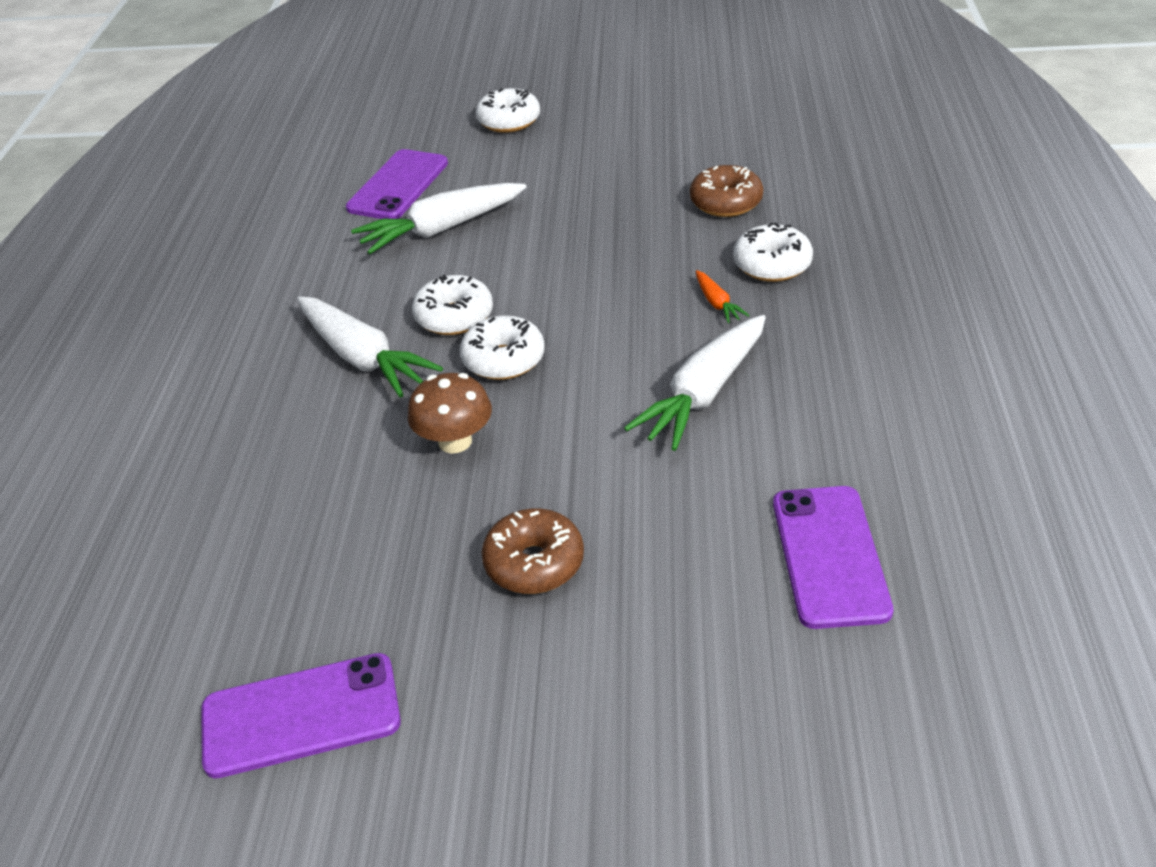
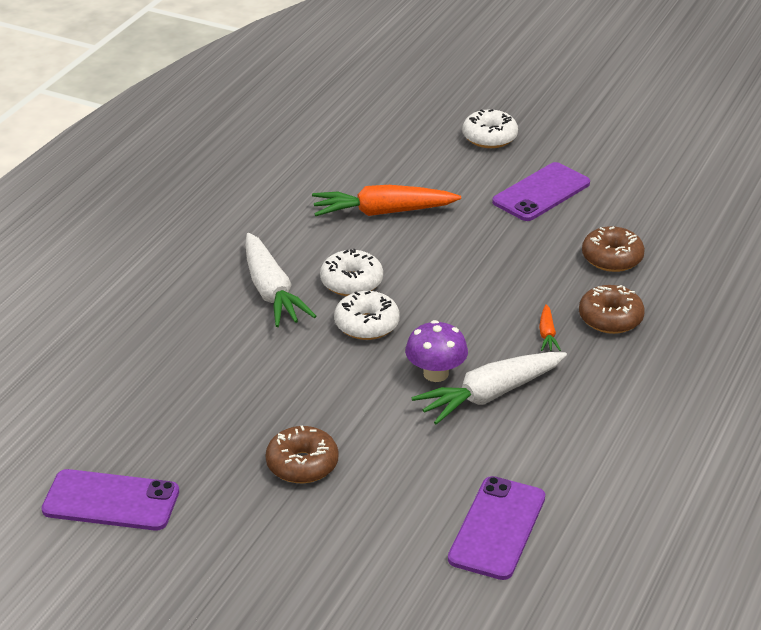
camera: 20 degrees right, 5 degrees down
(398, 185) = (372, 167): purple phone -> purple phone (541, 193)
(442, 229) = (383, 212): white carrot -> orange carrot
(455, 441) = (299, 370): brown mushroom -> none
(623, 390) = (436, 373): none -> purple mushroom
(772, 265) = (610, 318): white donut -> brown donut

